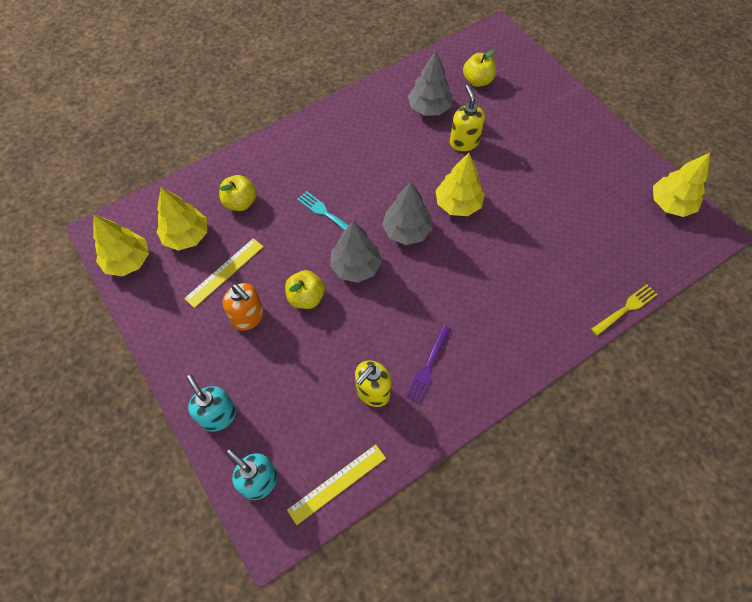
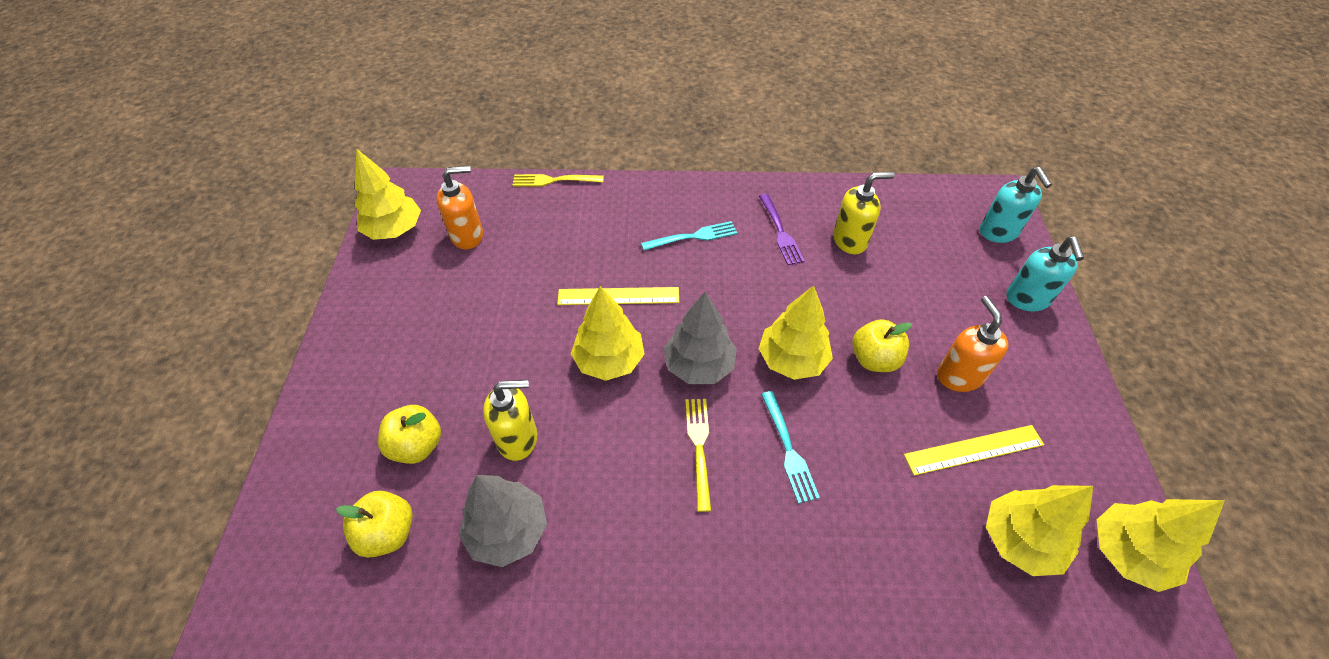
camera: 145 degrees left, 10 degrees down
(240, 202) = (911, 548): yellow apple -> yellow apple (417, 445)
(337, 483) = (923, 199): yellow ruler -> yellow ruler (618, 296)
(356, 267) = (792, 360): grey tree -> yellow tree
(373, 189) = (699, 447): none -> yellow fork
(428, 366) = (780, 232): purple fork -> purple fork turned 105 degrees clockwise
(464, 142) = (518, 439): yellow soap dispenser -> yellow soap dispenser turned 120 degrees counterclockwise
(484, 322) = (693, 236): none -> turquoise fork
(624, 228) = (467, 236): none -> orange soap dispenser

